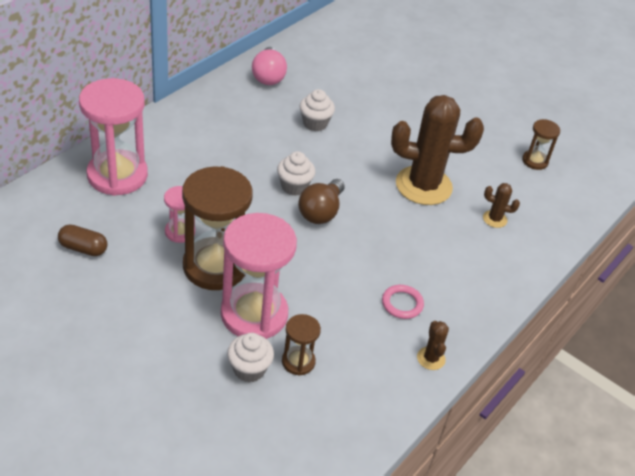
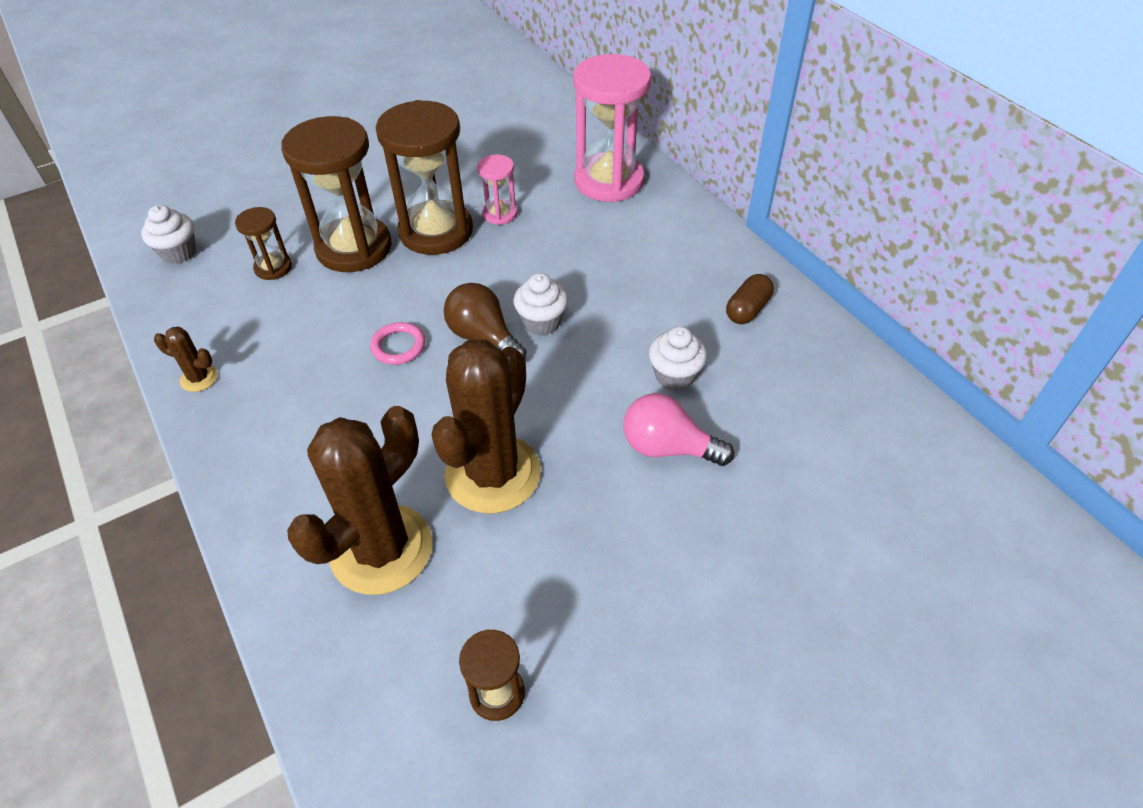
camera: 115 degrees right, 5 degrees up
(83, 248) = (504, 150): brown capsule -> brown capsule (747, 310)
(249, 369) = (288, 232): white cupcake -> white cupcake (179, 253)
(254, 314) = (354, 248): pink hourglass -> brown hourglass
(268, 76) = (802, 347): pink light bulb -> pink light bulb (668, 448)
(402, 304) = (292, 376): pink ring -> pink ring (398, 346)
(494, 219) = (381, 549): brown cactus -> brown cactus, size x2.38

